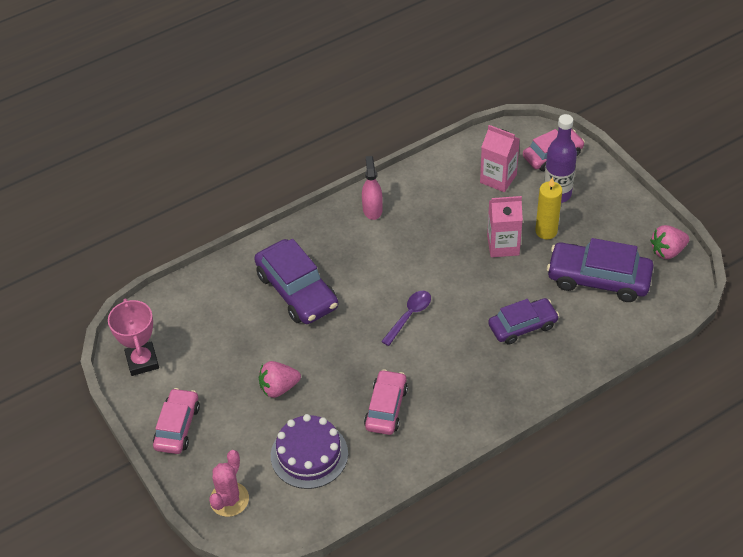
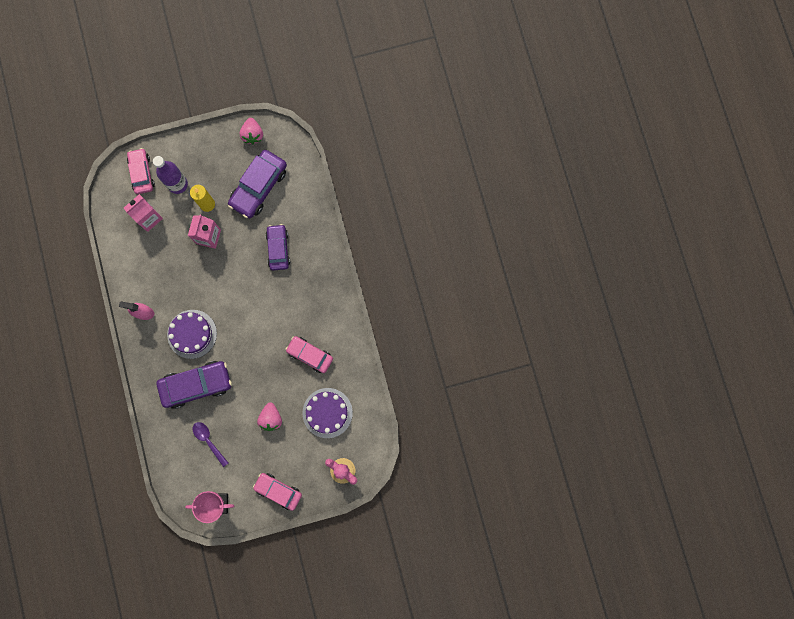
camera: 75 degrees left, 30 degrees up
(364, 266) = (192, 334): none -> purple cake
(409, 316) = (244, 317): purple spoon -> purple spoon (208, 441)

